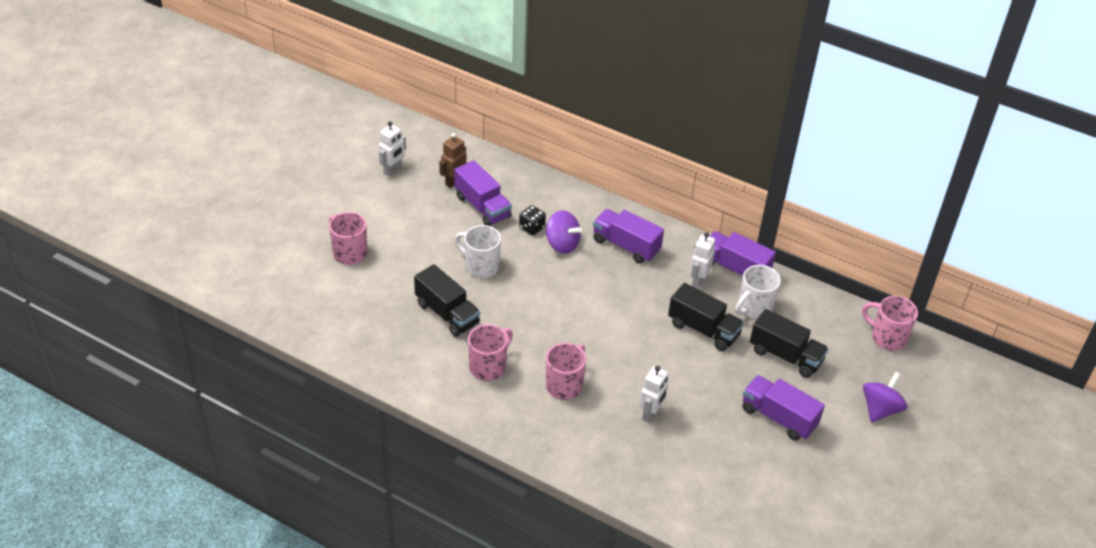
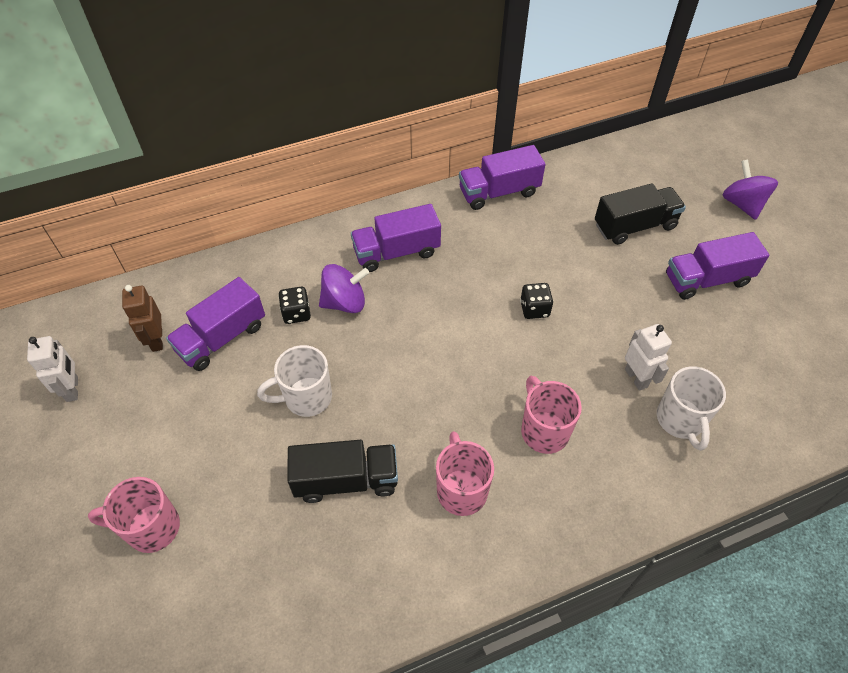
camera: 50 degrees left, 10 degrees up
(482, 207) = (222, 338): purple truck -> purple truck turned 135 degrees clockwise
(653, 336) = (534, 309): none -> black dice
(698, 281) = (491, 227): white robot -> none
(703, 329) = (556, 264): black truck -> none
(754, 308) = (559, 210): white mug -> white mug (680, 420)
(887, 337) = (662, 148): pink mug -> none

